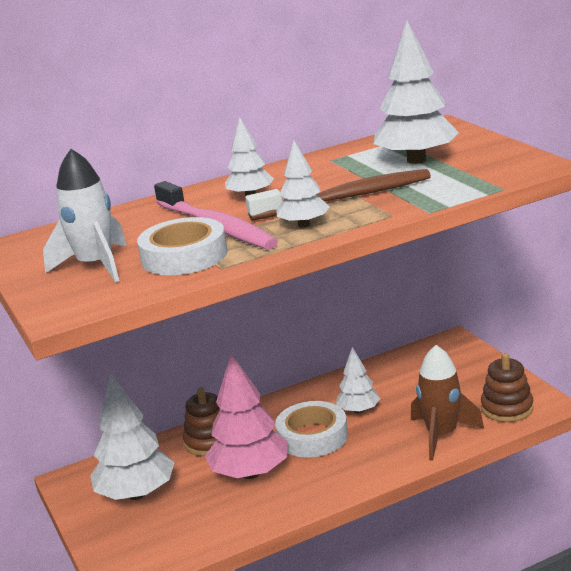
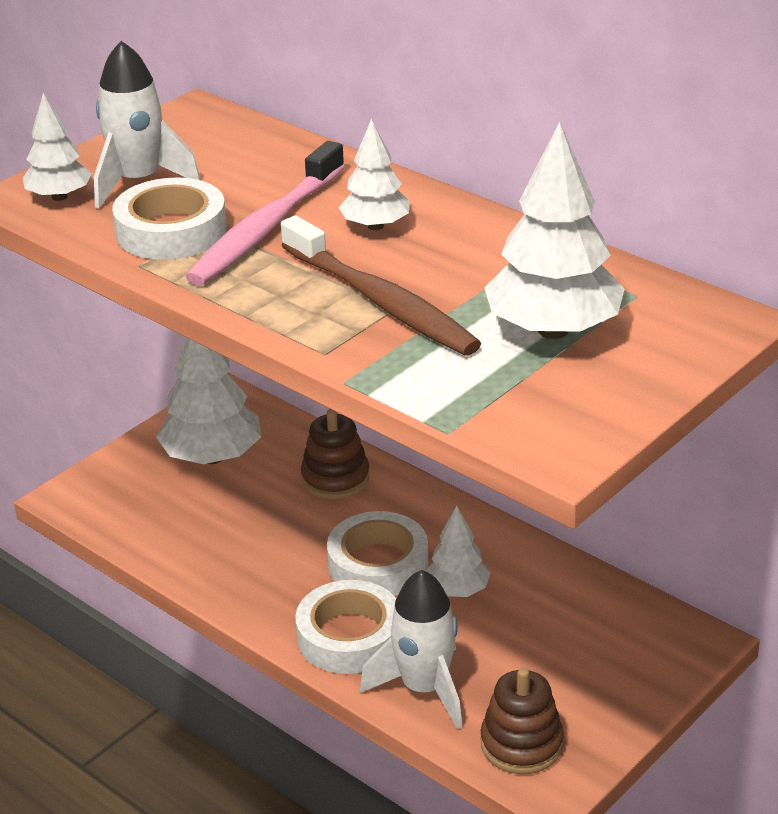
camera: 65 degrees right, 10 degrees up
(250, 473) = (279, 533): pink tree -> none
(304, 225) = (280, 291): white tree -> white tree (59, 197)
(376, 457) = (349, 636): none -> white tape
(442, 435) = (424, 688): brown rocket -> white rocket

